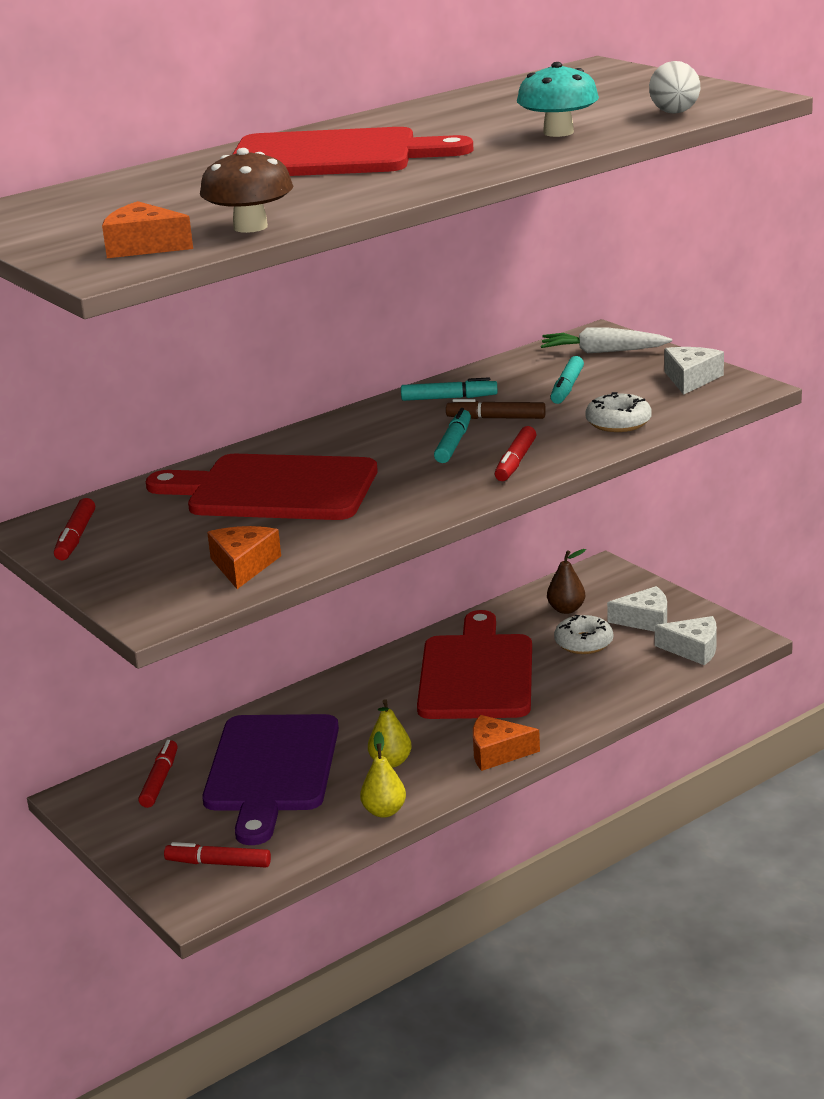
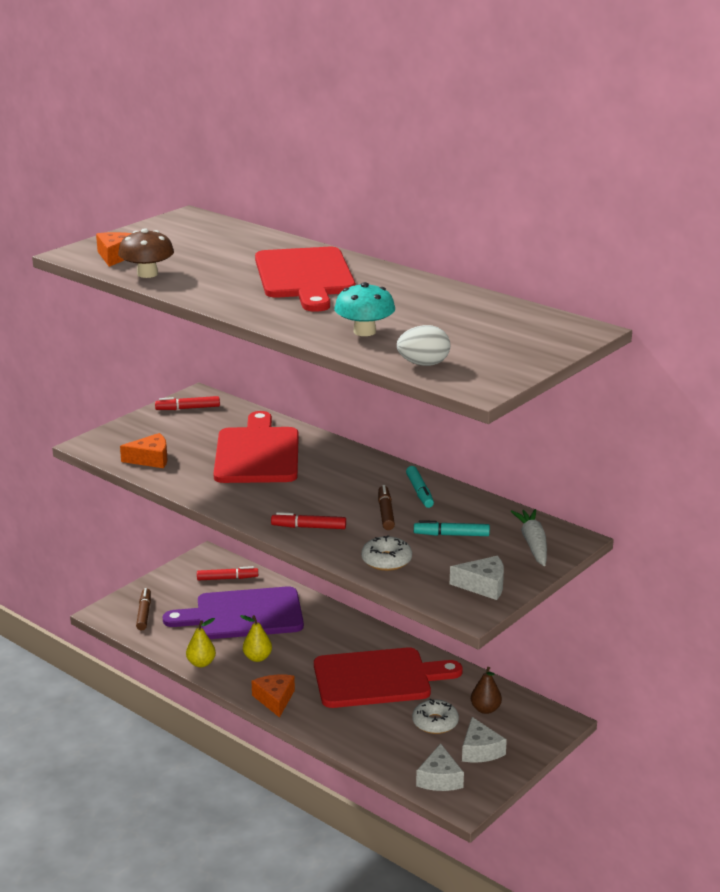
camera: 75 degrees right, 0 degrees up
(218, 863) = (144, 613): red marker -> brown marker
(453, 444) = (337, 502): turquoise marker -> none

